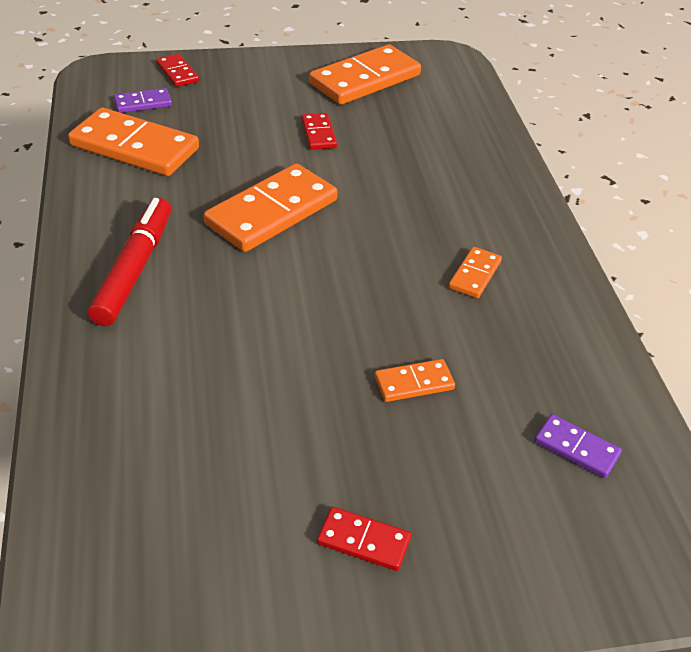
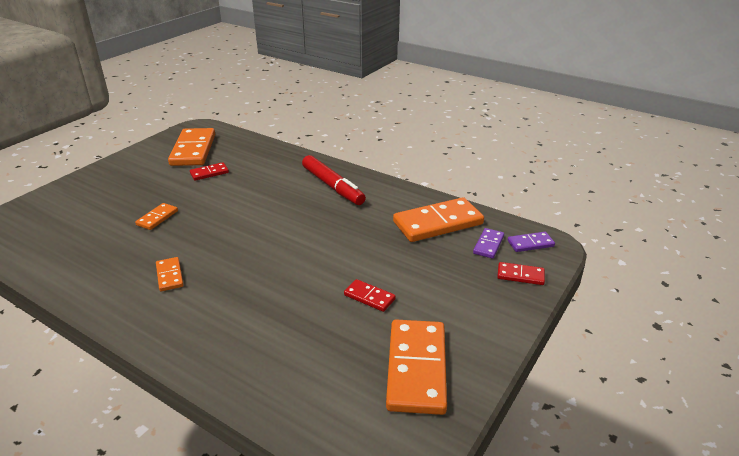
camera: 135 degrees right, 10 degrees down
(272, 212) = (317, 239): orange domino -> orange domino (193, 150)
(363, 541) = (133, 175): red domino -> red domino (209, 173)
(576, 448) = (59, 236): purple domino -> purple domino (530, 244)

